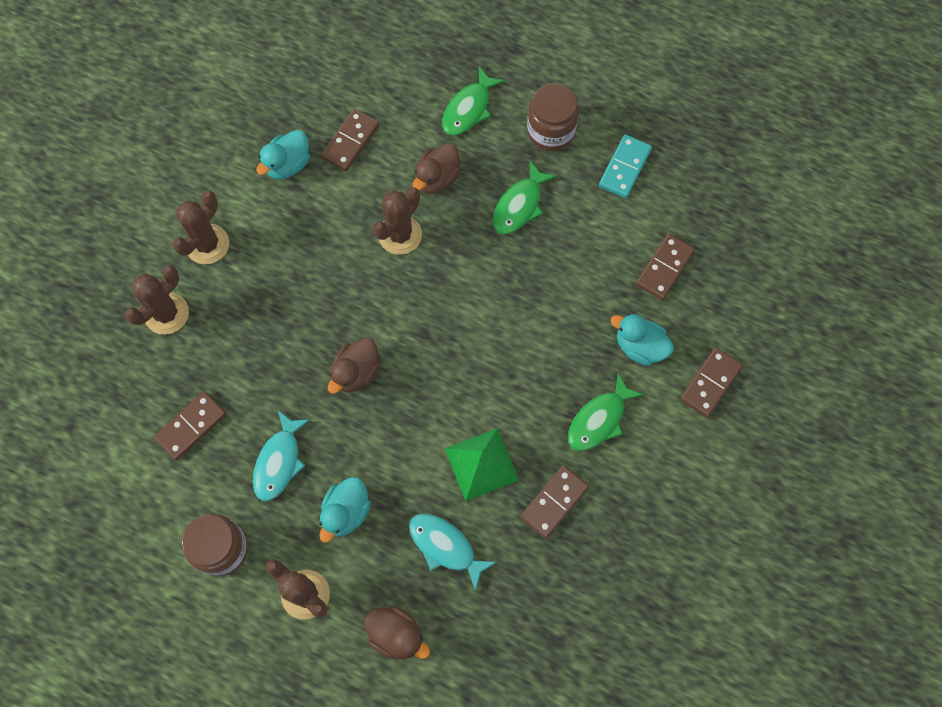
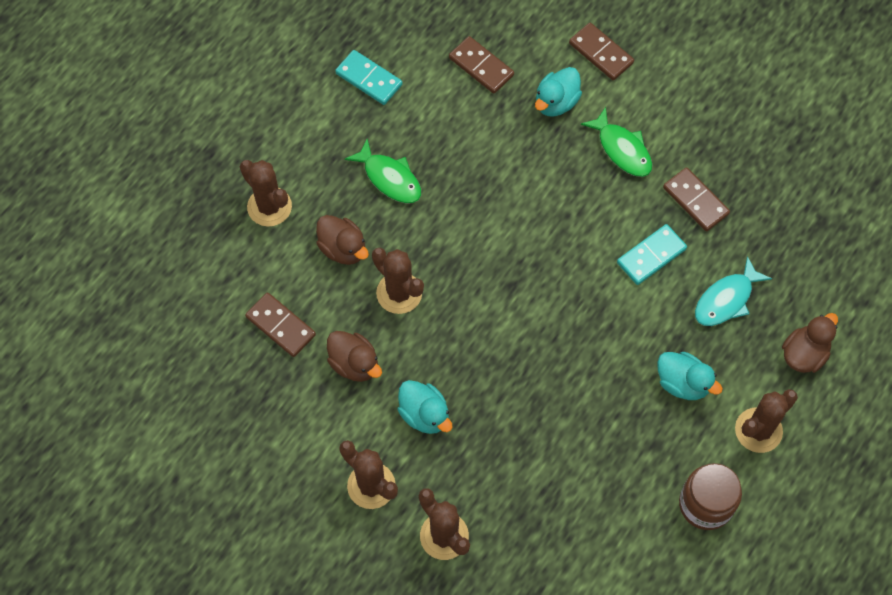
camera: 80 degrees left, 5 degrees down
(191, 426) = (574, 521): brown domino -> none
(279, 462) = (624, 439): turquoise fish -> none
(288, 165) = (294, 392): turquoise duck -> turquoise duck (424, 414)
(356, 372) = (541, 355): brown duck -> brown duck (354, 364)
(468, 109) = (269, 207): green fish -> brown cactus
(481, 464) = (651, 256): green pyramid -> turquoise domino
(550, 131) = (313, 136): brown jar -> none

